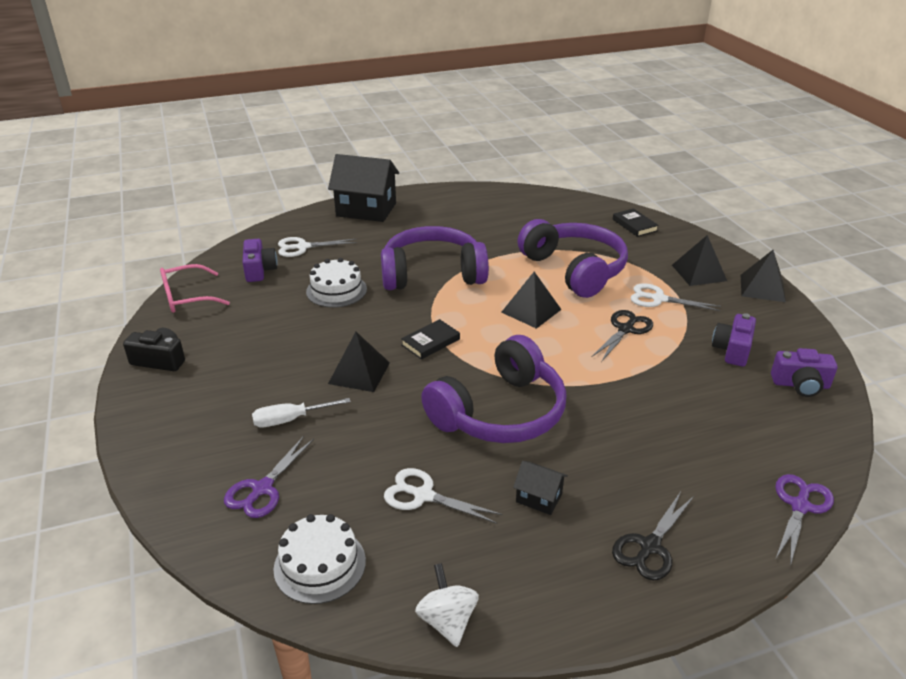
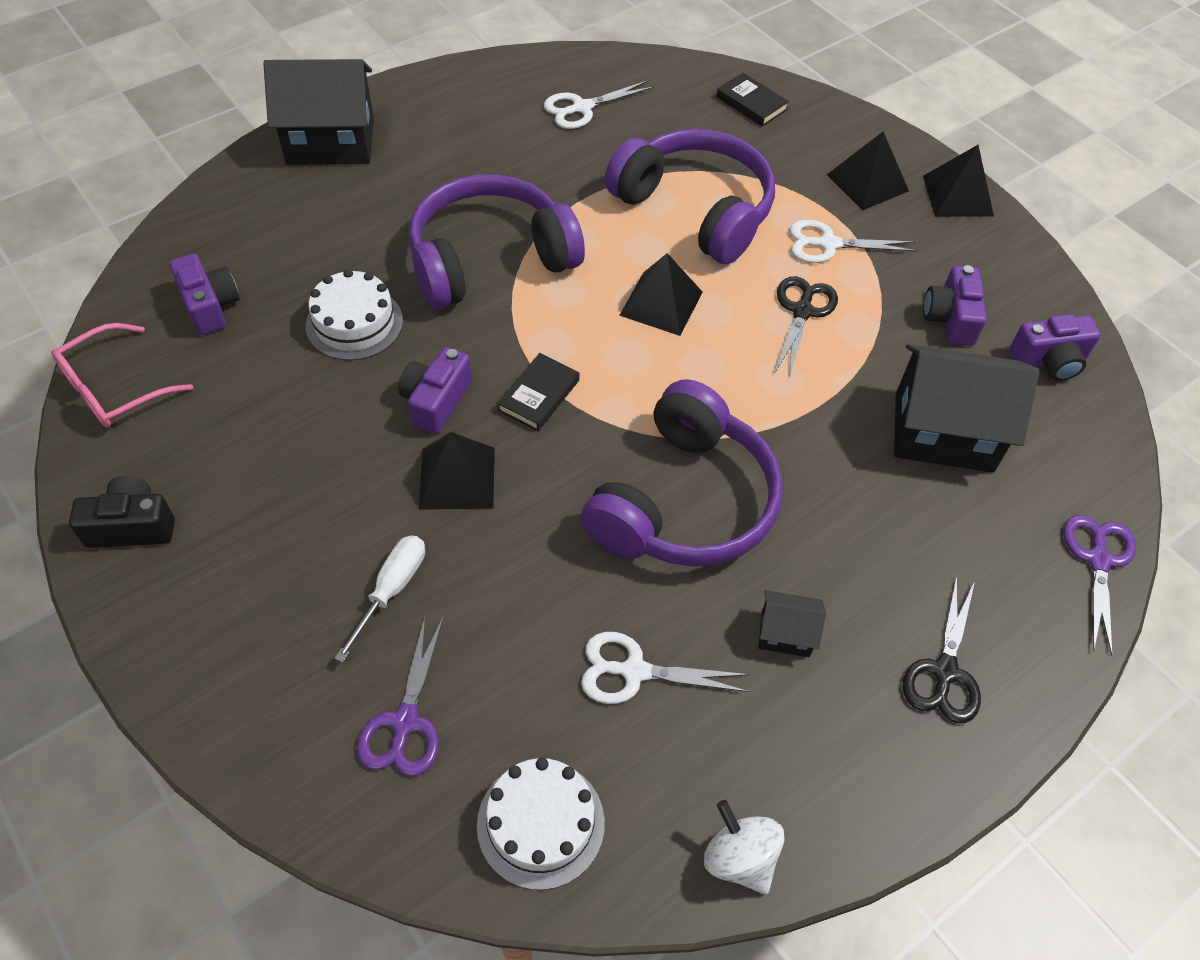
camera: 20 degrees left, 20 degrees up
(290, 420) = (391, 590): white screwdriver -> white screwdriver turned 150 degrees clockwise
(303, 247) = (260, 242): white scissors -> white scissors (582, 108)
(365, 334) = (436, 401): none -> purple camera
(703, 410) = (943, 432): none -> black house

